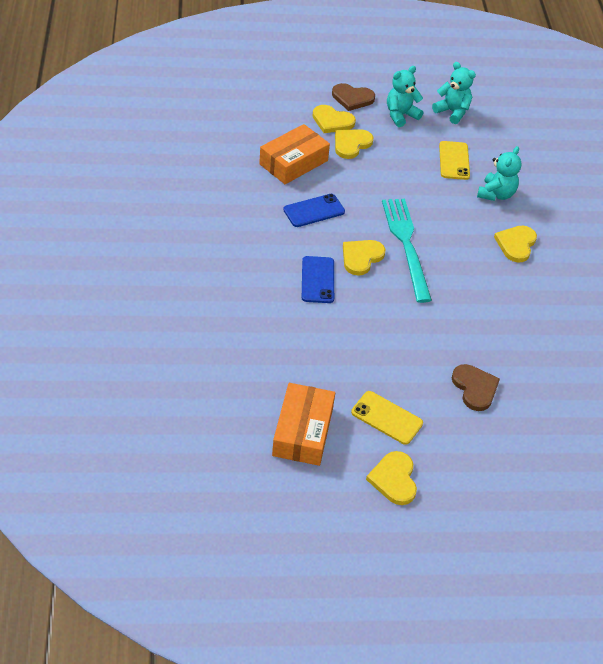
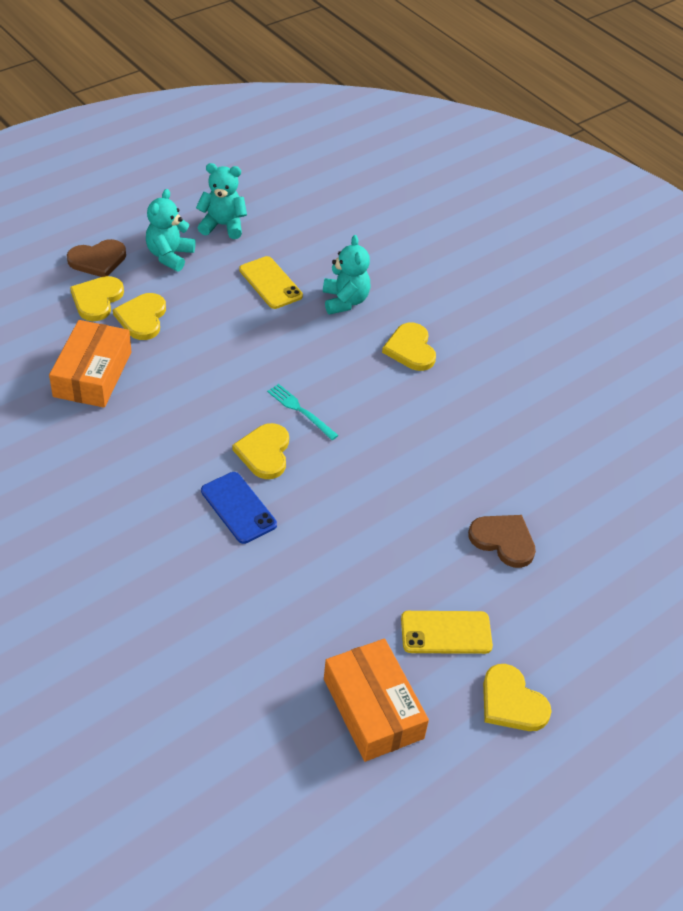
camera: 35 degrees left, 0 degrees up
(314, 211) = (165, 423): blue phone -> none
(332, 121) = (97, 299): yellow heart -> yellow heart turned 120 degrees clockwise
(406, 245) = (300, 410): turquoise fork -> turquoise fork, size x0.48

